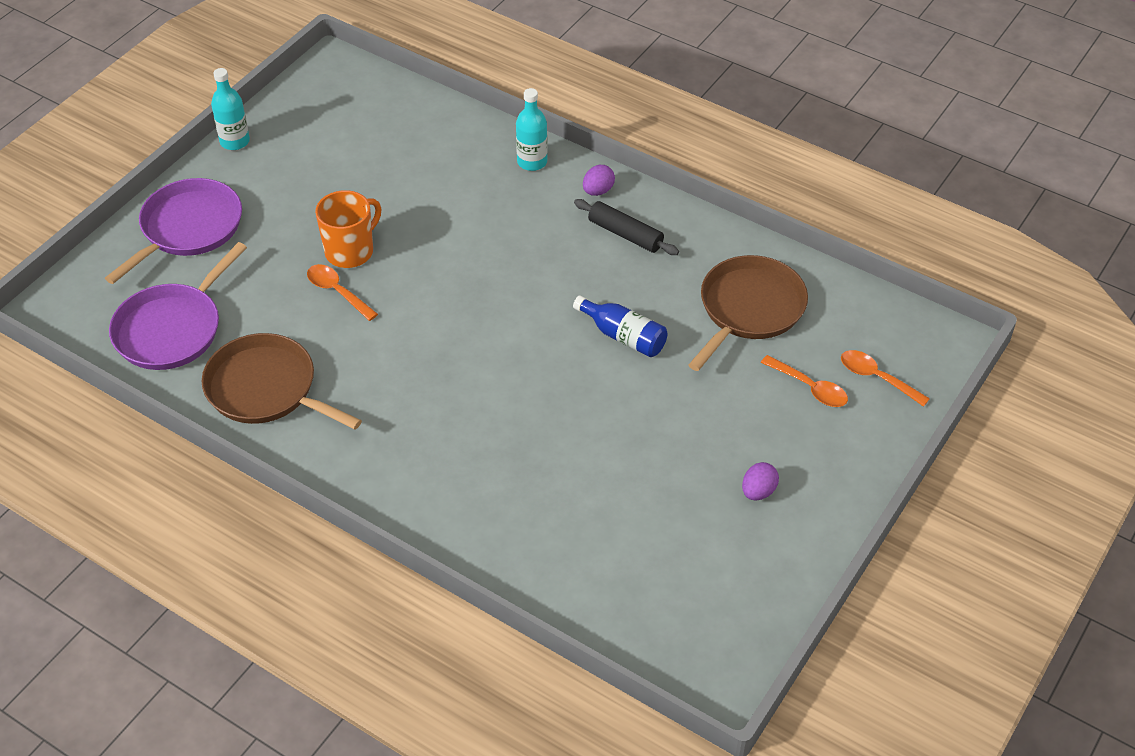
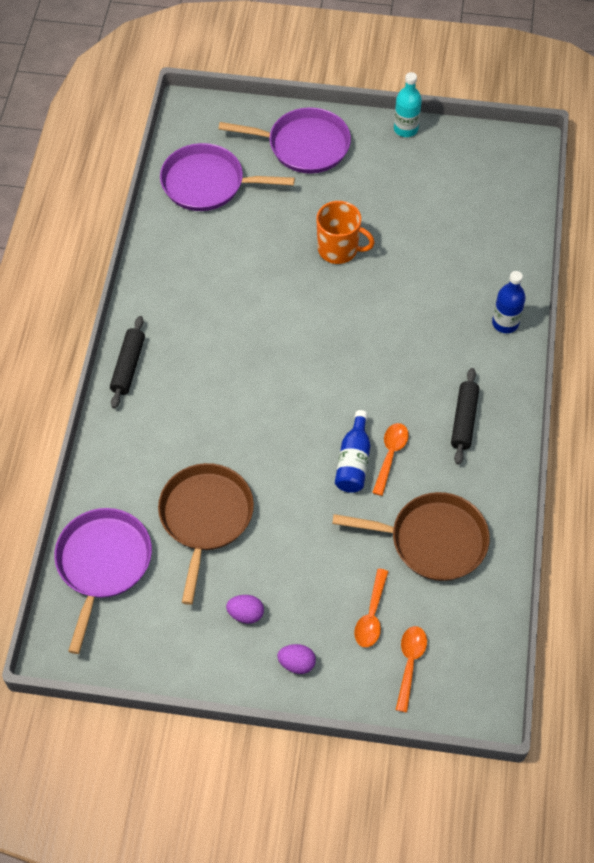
camera: 65 degrees right, 10 degrees up
(266, 389) = (183, 261): brown pan -> brown pan (205, 517)
(337, 292) = (295, 260): orange spoon -> orange spoon (390, 455)
(376, 490) = (128, 366): none -> black rolling pin
(532, 162) = (505, 323): turquoise bottle -> blue bottle
(598, 191) = (501, 381): purple egg -> purple egg (297, 663)
(629, 603) = (103, 563): none -> purple pan

